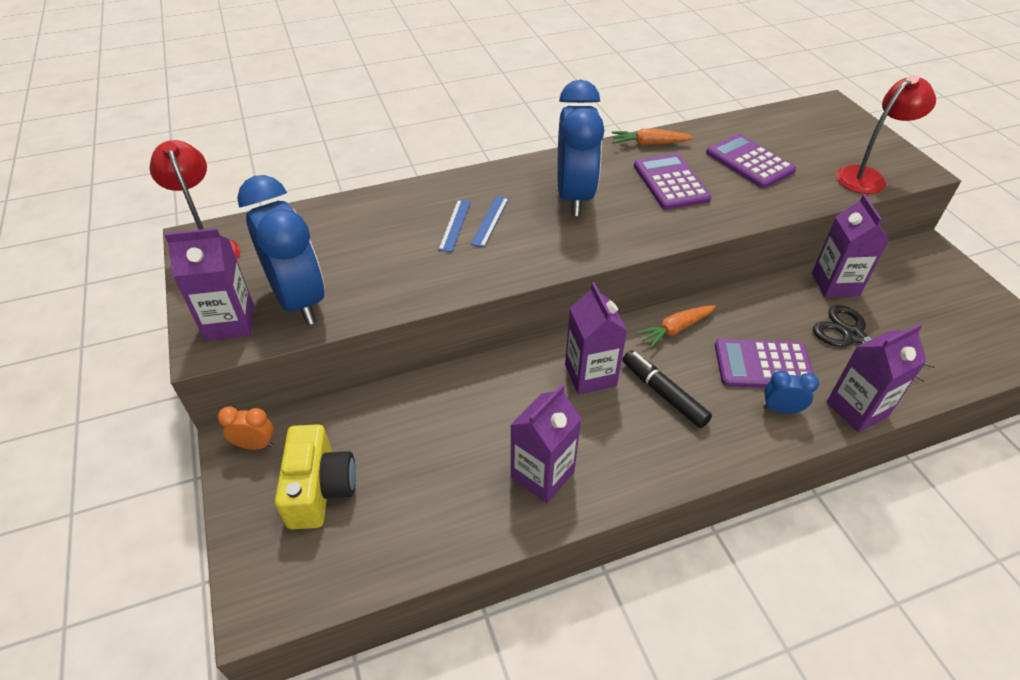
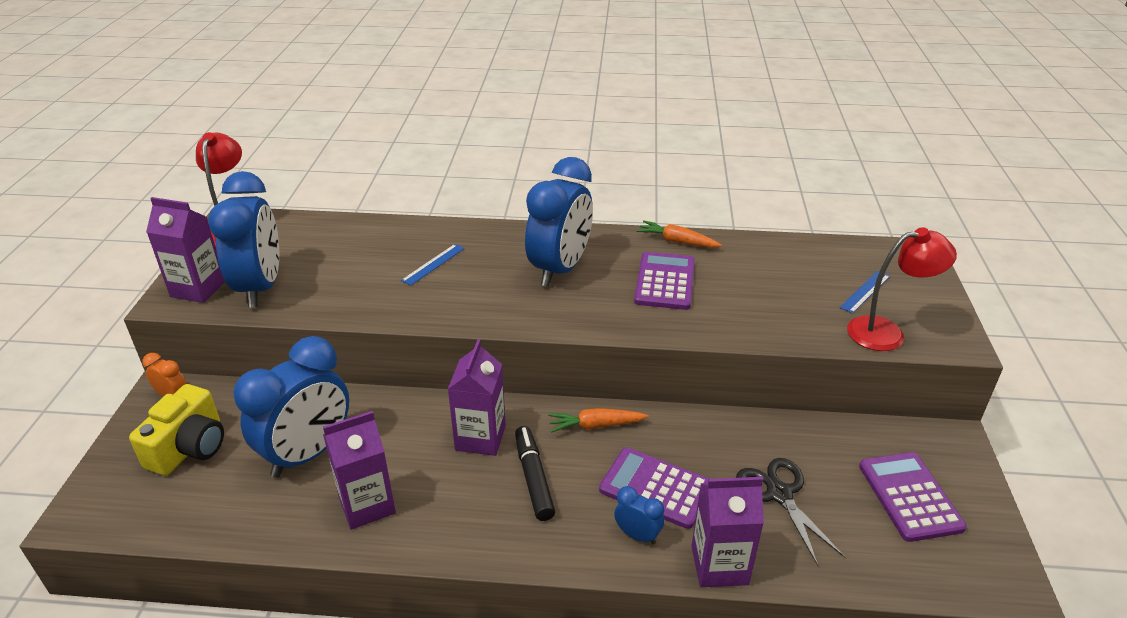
camera: 25 degrees right, 10 degrees down
(446, 449) = (308, 454): none -> blue clock
(490, 221) = (466, 269): blue ruler -> blue ruler (865, 291)
(749, 162) = (766, 284): purple calculator -> purple calculator (909, 496)
(835, 284) = (805, 439): purple carton -> none

